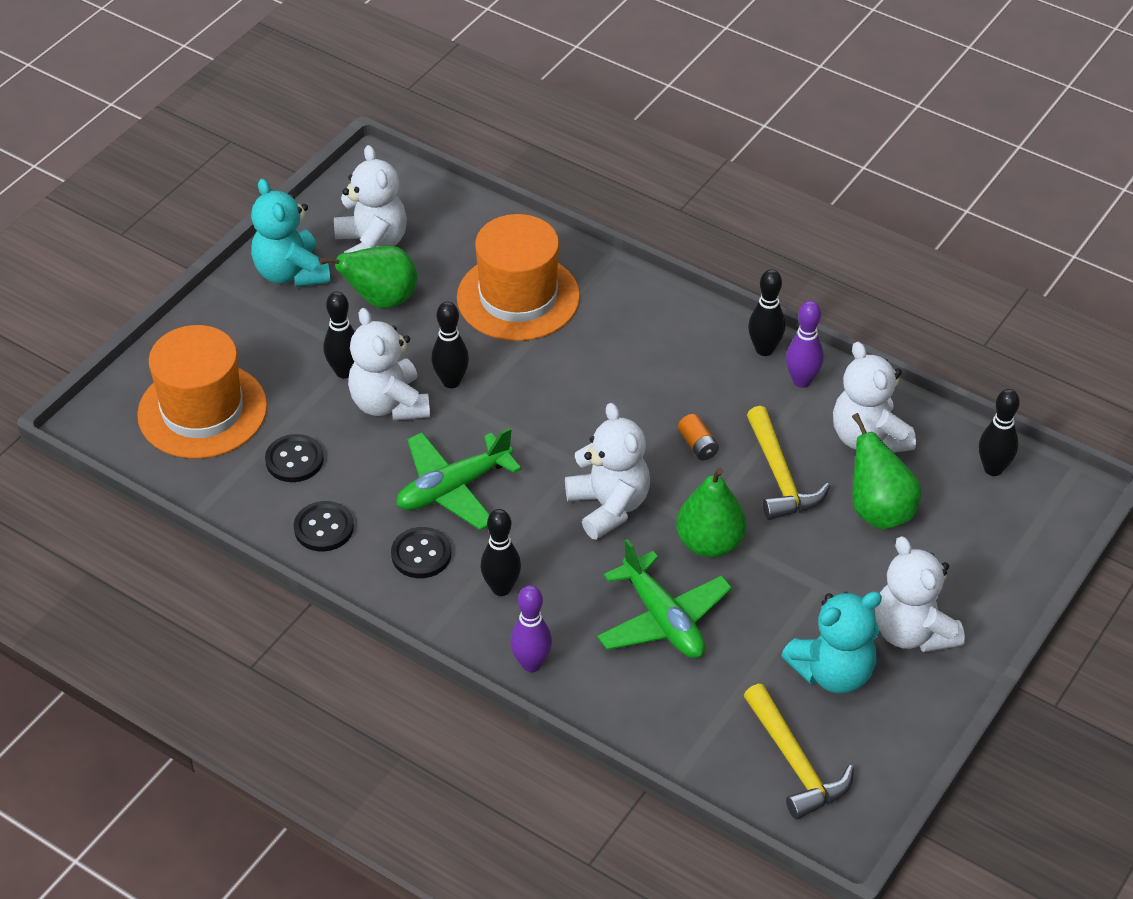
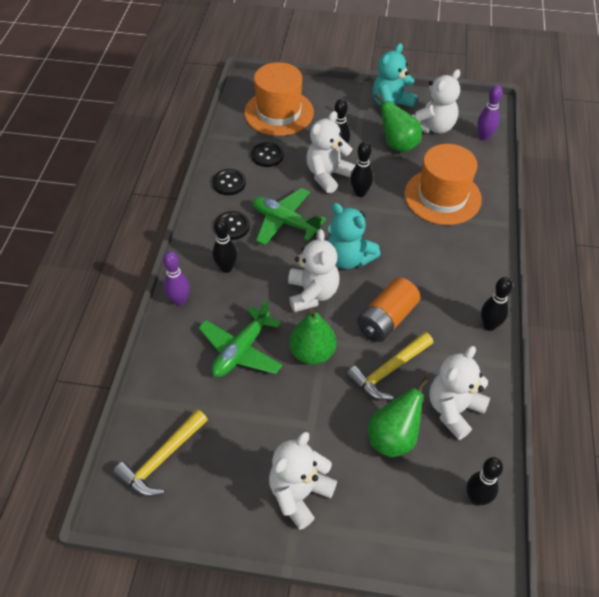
camera: 65 degrees right, 5 degrees up
(609, 506) = (312, 294): white teddy bear -> white teddy bear turned 45 degrees counterclockwise
(697, 445) = (386, 319): orange battery -> orange battery, size x2.09
(802, 381) = (477, 355): purple bowling pin -> purple bowling pin (484, 137)
(833, 672) = (243, 457): turquoise teddy bear -> turquoise teddy bear (348, 258)

